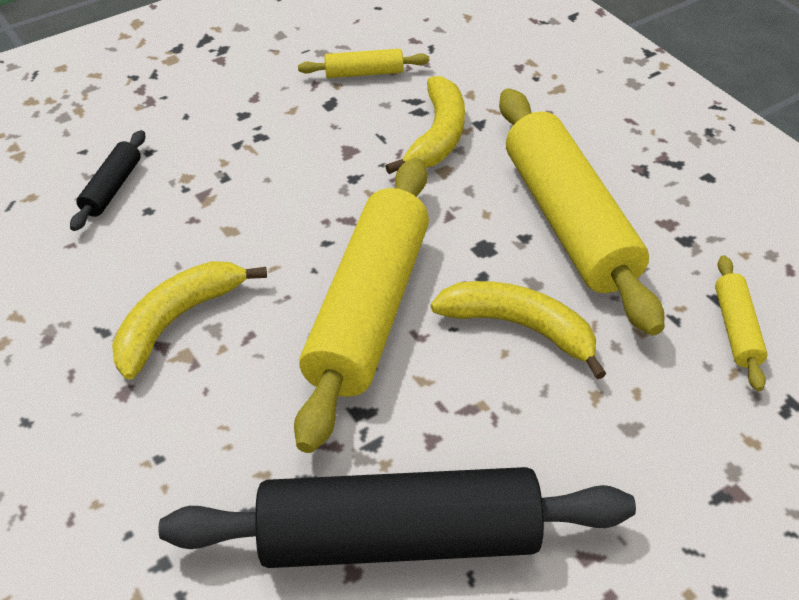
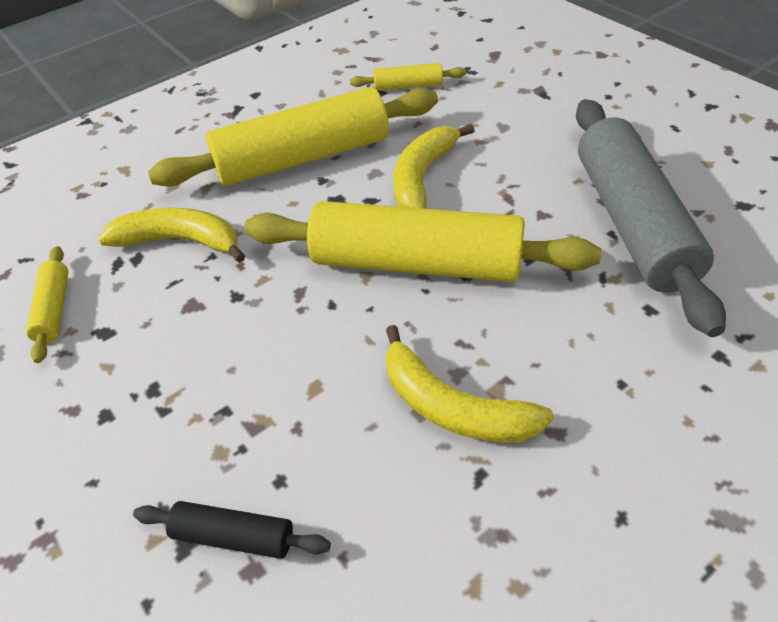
camera: 90 degrees left, 0 degrees up
(399, 537) = (633, 222): black rolling pin -> grey rolling pin

